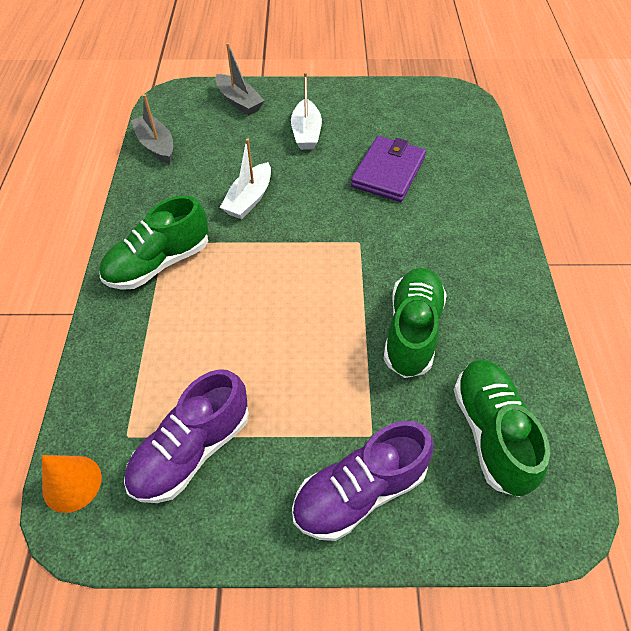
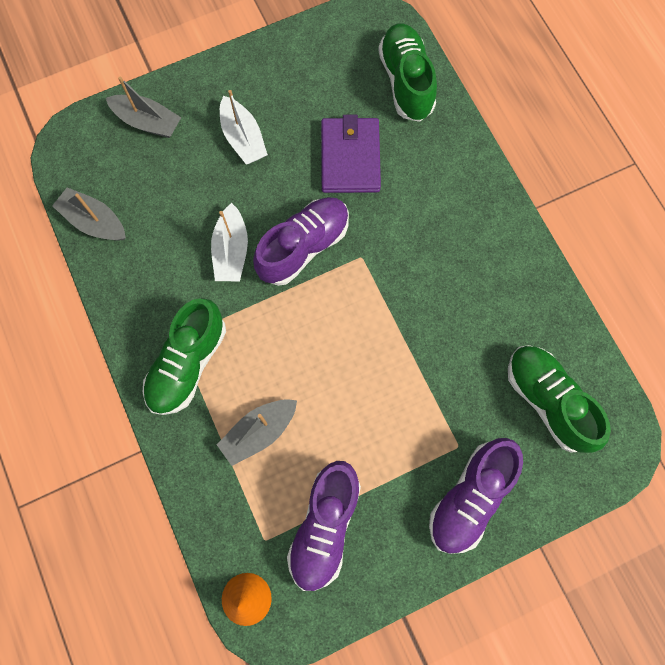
camera: 25 degrees left, 20 degrees up
(184, 339) = (259, 432): none -> grey boat
(312, 217) = (303, 246): none -> purple shoe
(412, 331) = (449, 333): green shoe -> green shoe (406, 82)

